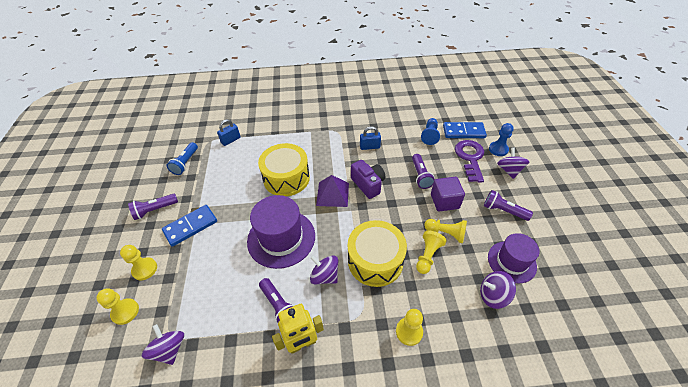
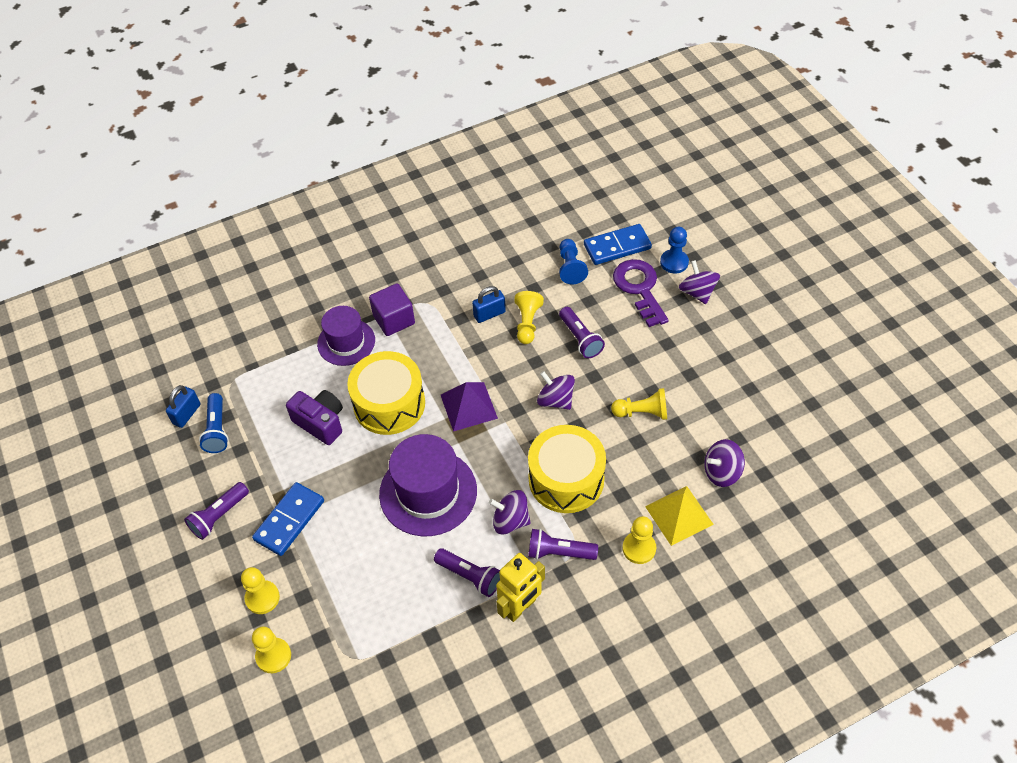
camera: 20 degrees left, 5 degrees up
(169, 349) = (361, 673): purple spinning top -> purple spinning top (555, 400)
(231, 140) = (266, 369): blue padlock -> blue padlock (187, 414)
(368, 184) = (512, 375): purple camera -> purple camera (320, 423)
(427, 256) = (629, 450): yellow pawn -> yellow pawn (527, 323)
(444, 201) = (626, 367): purple cube -> purple cube (394, 320)
(449, 317) = (679, 515): none -> yellow pyramid
(503, 210) = (705, 356): purple flashlight -> purple flashlight (559, 552)
(511, 261) = (732, 422): purple hat -> purple hat (346, 342)

